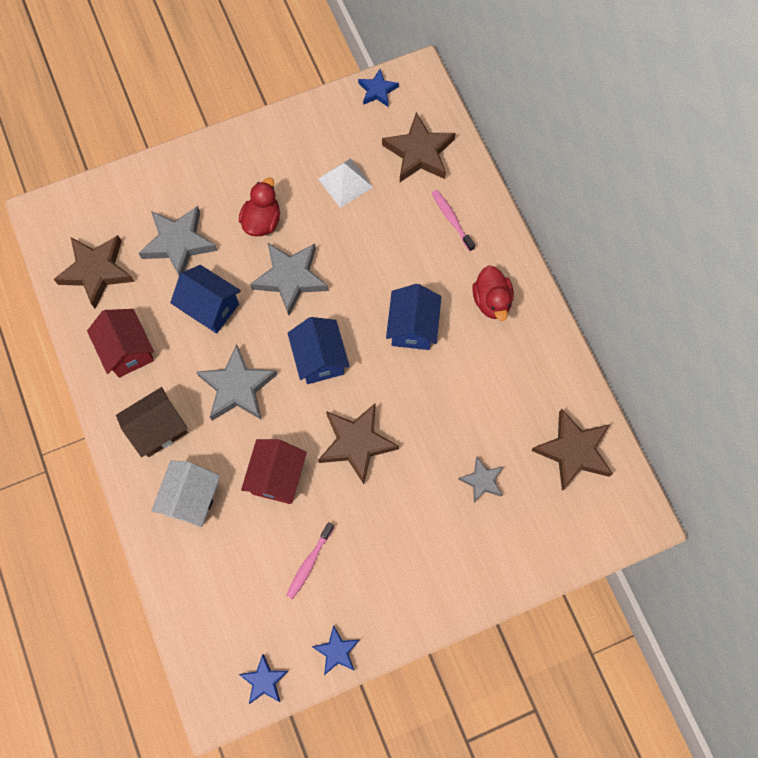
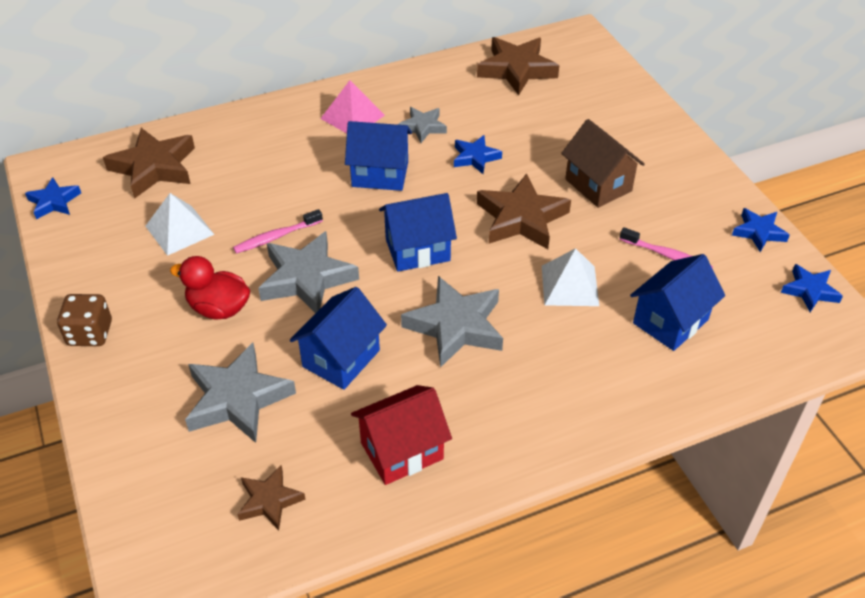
camera: 90 degrees left, 25 degrees down
(96, 271) = (269, 501): brown star -> brown star, size x0.57
(158, 429) = (517, 407): brown house -> brown house (598, 185)
(191, 498) = (608, 367): white house -> none
(235, 553) = (670, 321): none -> blue house
(242, 142) = (90, 333): none -> brown dice
(277, 477) = (569, 285): red house -> white pyramid
(436, 407) = (475, 157): none -> blue star
(451, 219) = (248, 143): pink toothbrush -> pink toothbrush (276, 237)
(482, 481) = (554, 127): grey star -> grey star (423, 127)
(491, 301) = (352, 117): red duck -> pink pyramid

